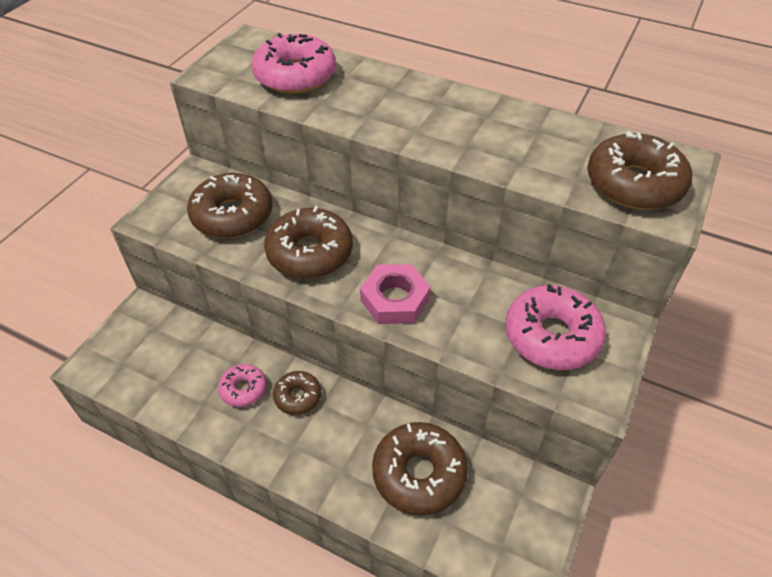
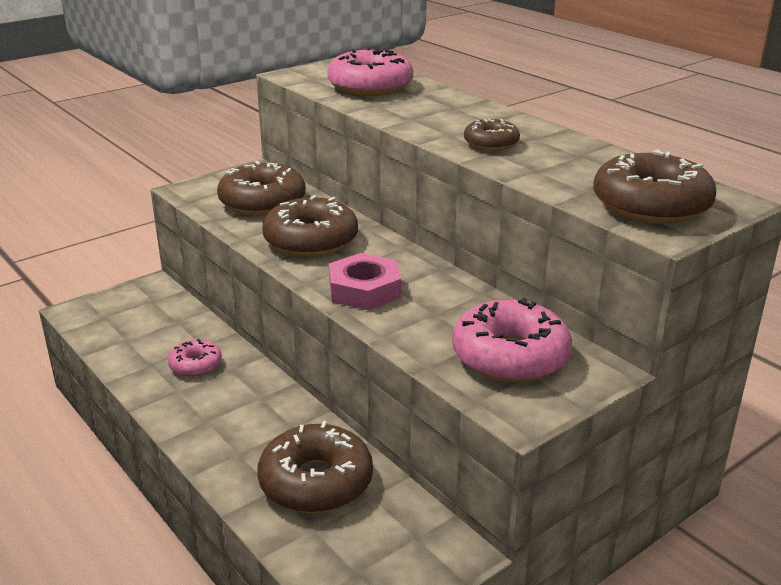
camera: 25 degrees right, 20 degrees down
(298, 396) = (242, 385): brown donut -> brown donut (491, 143)

